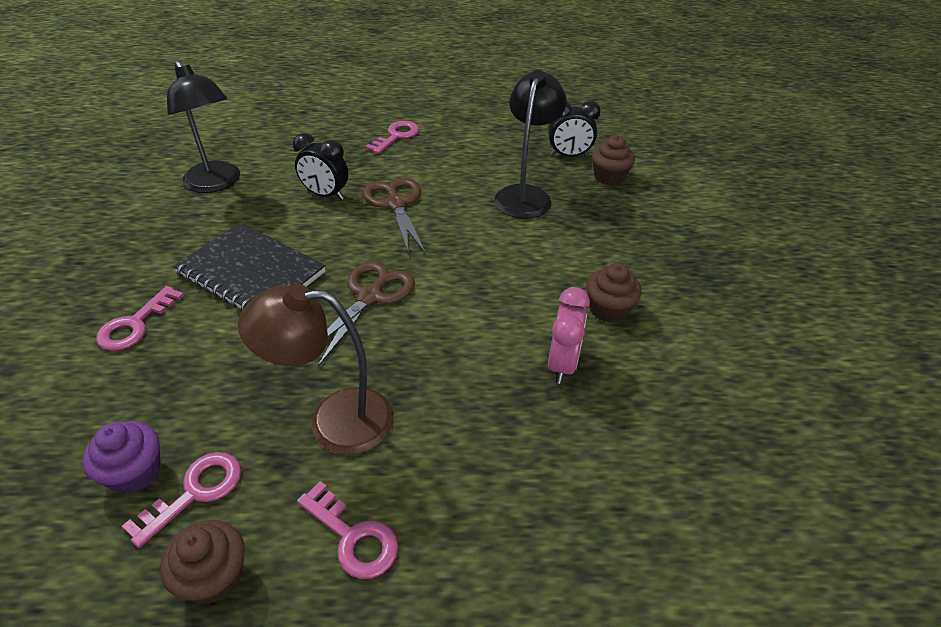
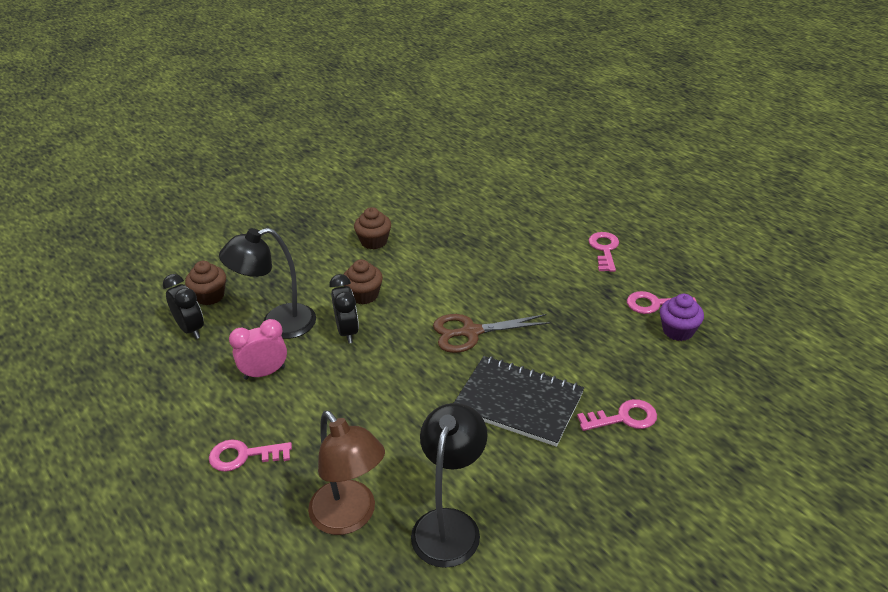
camera: 125 degrees left, 5 degrees down
(214, 576) = (669, 273): brown cupcake -> brown cupcake (364, 295)
(251, 273) = (518, 402): black notebook -> black notebook turned 60 degrees counterclockwise
(325, 195) = (389, 434): black clock -> black clock (347, 331)
(334, 420) = (566, 289): brown lamp -> brown lamp (350, 517)
(396, 204) = (358, 384): brown scissors -> none
(562, 364) = (437, 239): pink clock -> pink clock (264, 373)

